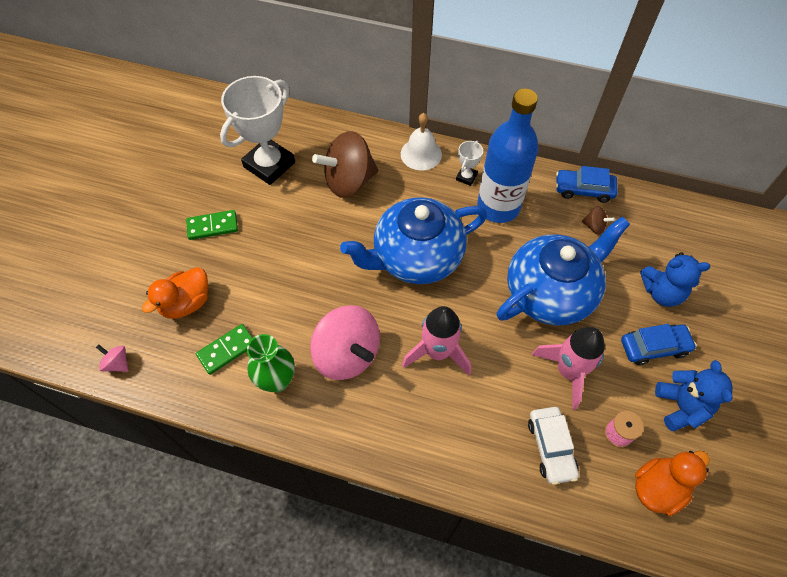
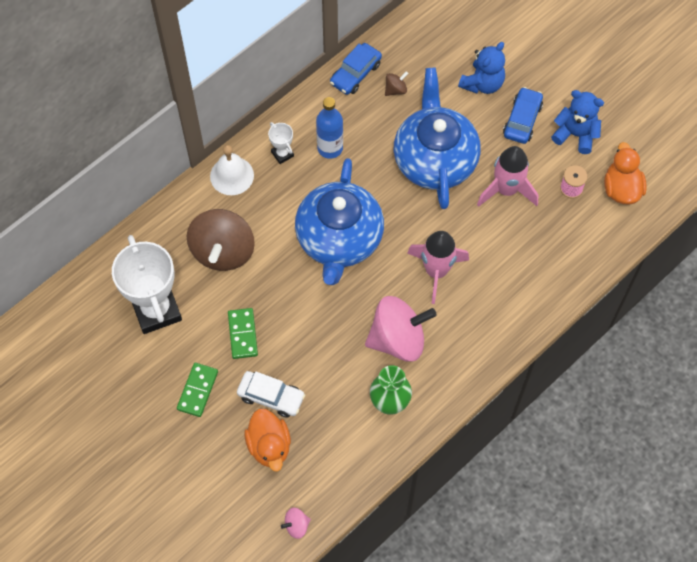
camera: 60 degrees left, 5 degrees up
(227, 350) = (337, 431): green domino -> green domino (243, 334)
(498, 207) = (330, 148): blue bottle -> blue bottle, size x0.60
(551, 447) = (556, 238): white car -> white car (271, 396)

